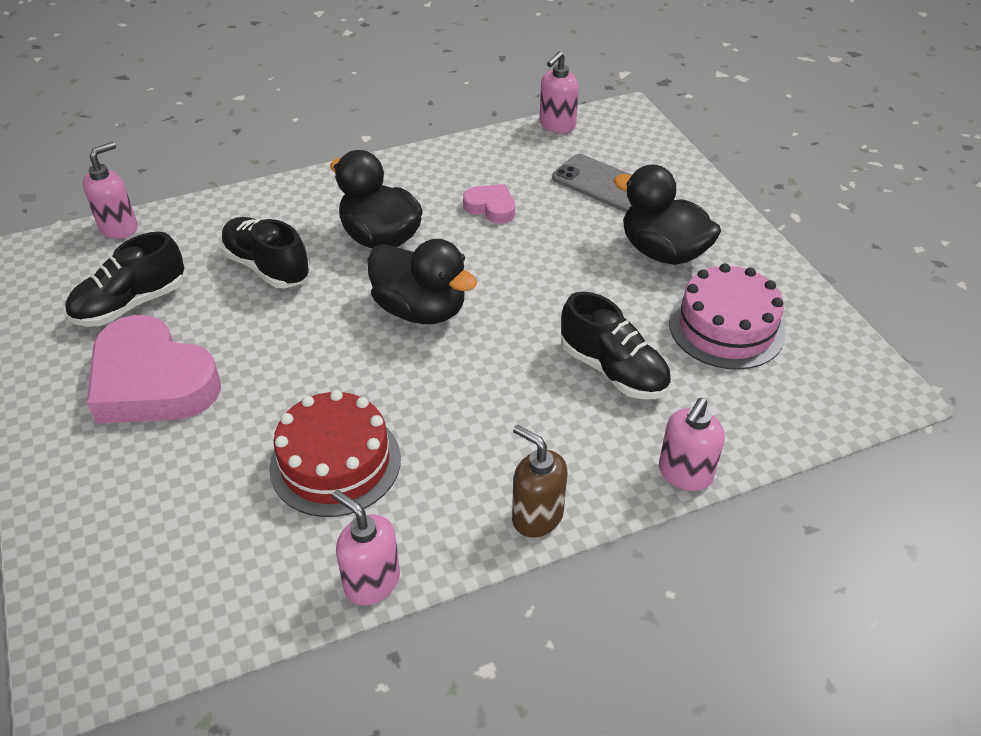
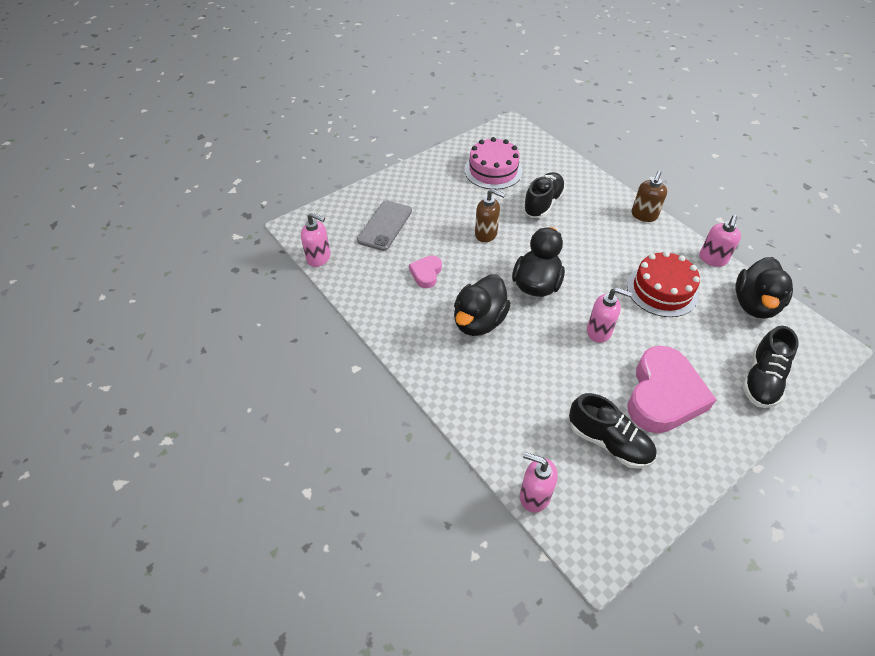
camera: 105 degrees left, 5 degrees up
(267, 267) = (534, 374): black shoe -> black shoe (762, 379)
(553, 282) = (486, 234): none -> brown soap dispenser
(663, 252) = (442, 196): black duck -> black duck (754, 304)
(684, 474) = (592, 176): pink soap dispenser -> pink soap dispenser (599, 331)

